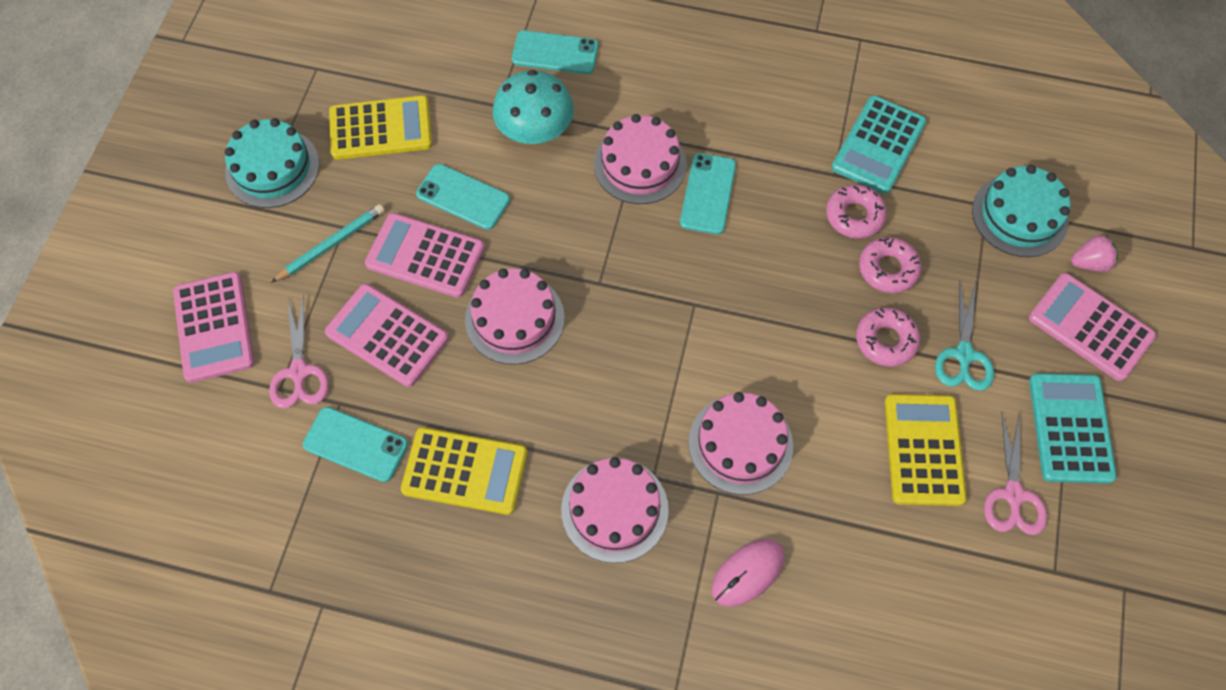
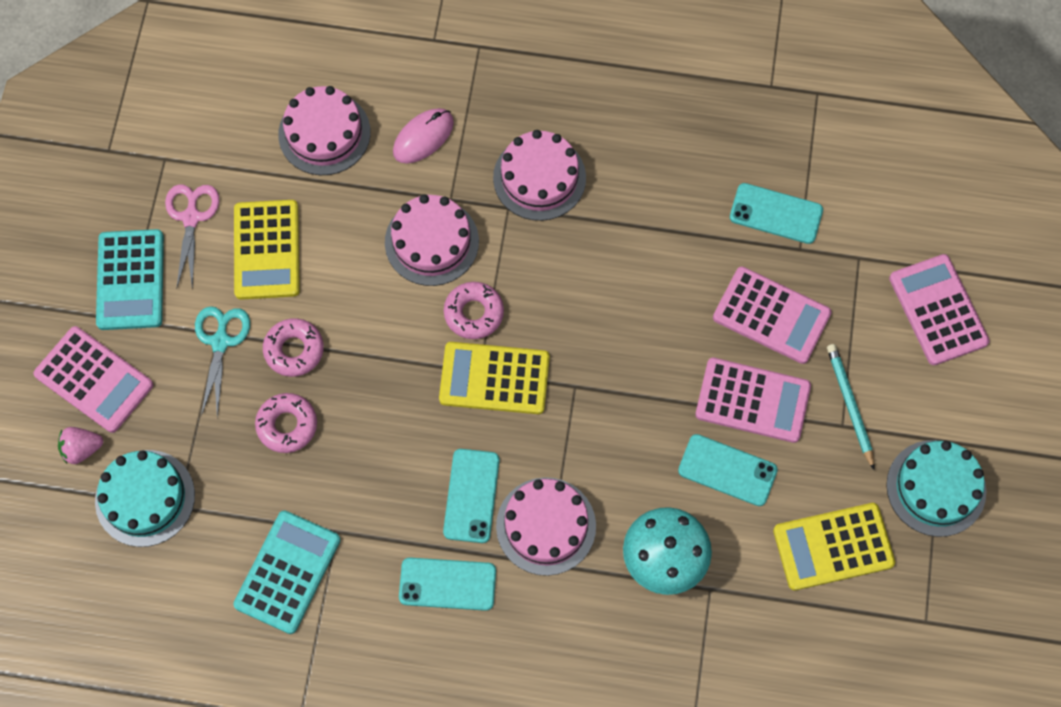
camera: 175 degrees right, 5 degrees up
(299, 372) = (845, 274): pink scissors -> none
(331, 244) = (850, 405): turquoise pencil -> turquoise pencil turned 120 degrees clockwise
(465, 471) = (674, 199): yellow calculator -> yellow calculator (494, 378)
(514, 319) = (653, 342): pink cake -> pink cake (324, 133)
(555, 53) = (656, 667): turquoise phone -> turquoise phone (447, 584)
(854, 216) = (318, 483): pink donut -> pink donut (474, 313)

